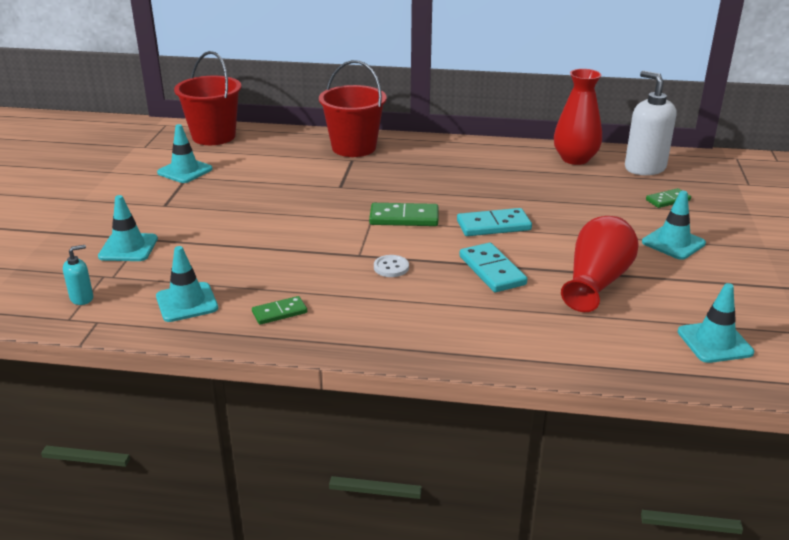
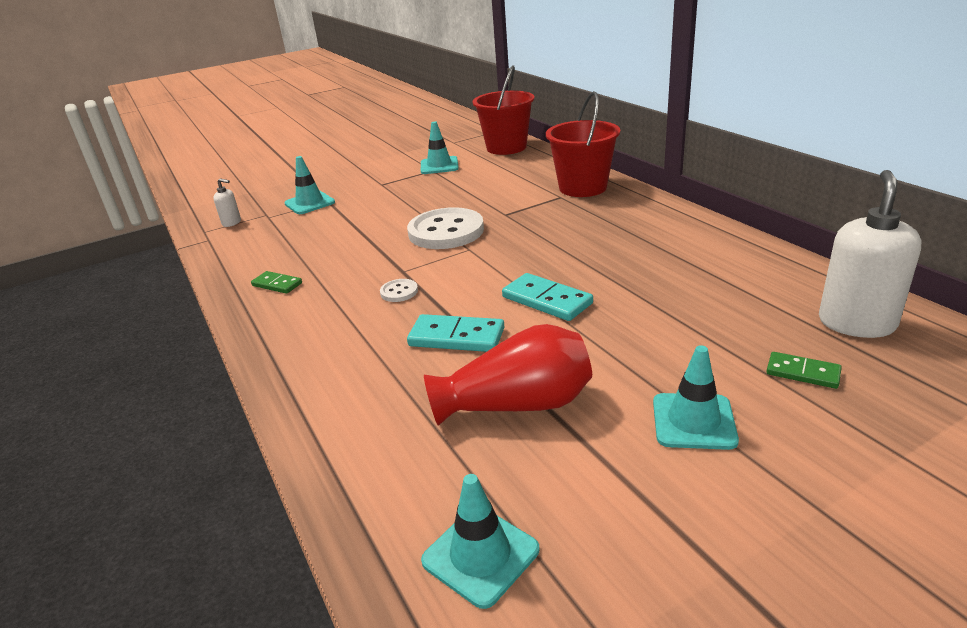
camera: 55 degrees right, 0 degrees up
(82, 298) = (232, 223): turquoise soap dispenser -> white soap dispenser
(187, 302) = (258, 251): turquoise traffic cone -> none
(324, 216) = (446, 231): none -> white button
(404, 218) = (493, 259): green domino -> none
(492, 270) = (456, 337): turquoise domino -> turquoise domino turned 75 degrees clockwise
(575, 159) = (780, 276): red vase -> none

